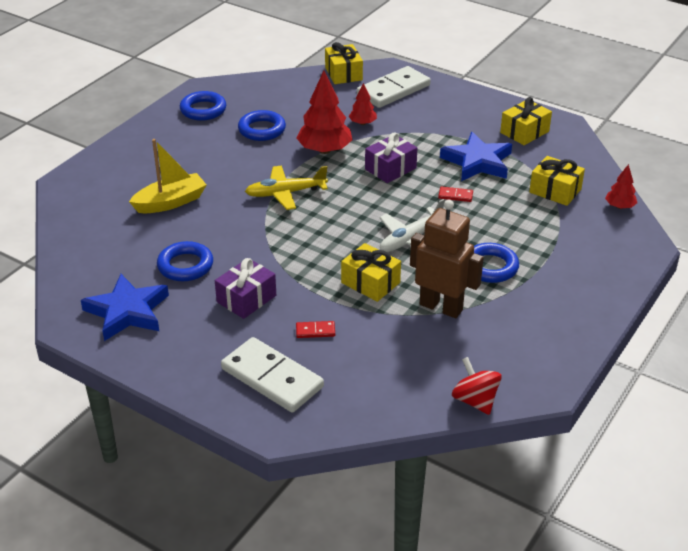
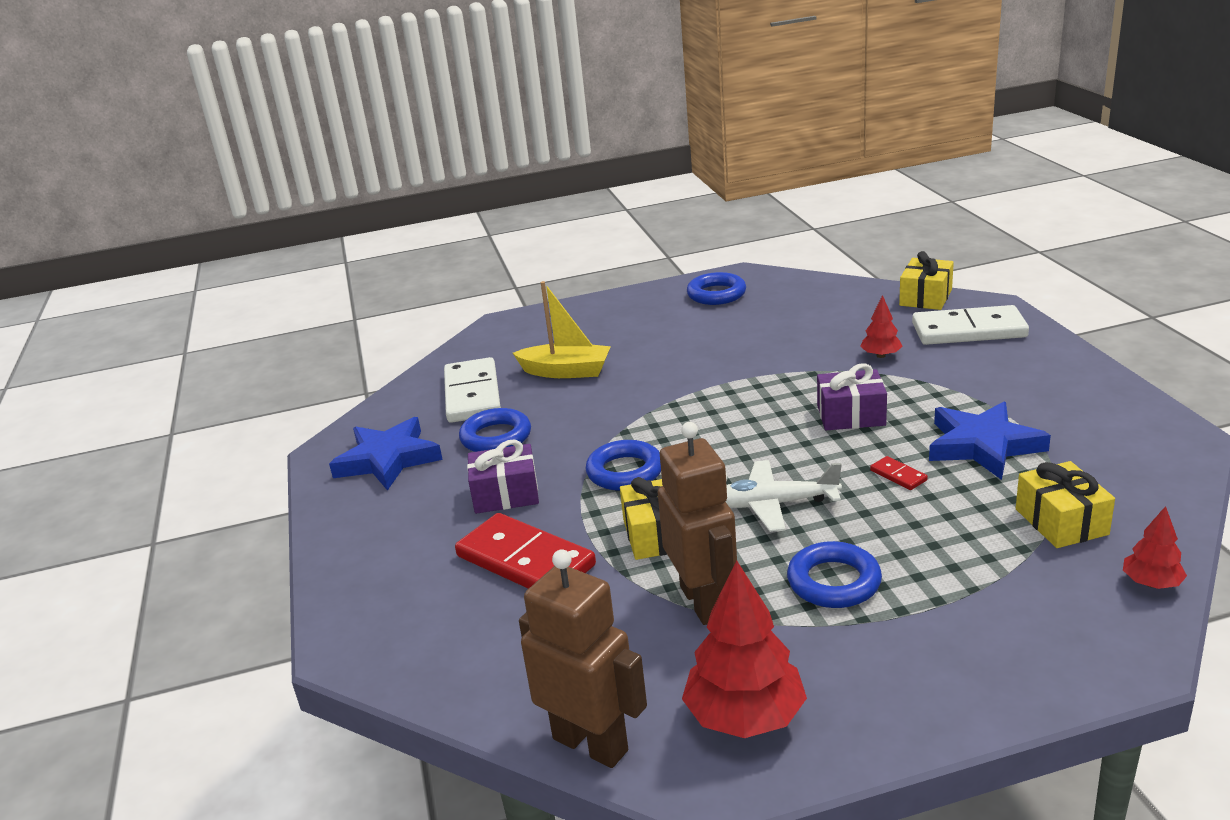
camera: 45 degrees right, 10 degrees down
(262, 130) = (752, 330): blue ring -> blue ring (625, 472)
(272, 378) = (415, 590): white domino -> white domino (472, 394)
(286, 193) = (692, 402): yellow plane -> none
(315, 331) = (525, 561): red domino -> red domino, size x2.41
(324, 150) = (796, 371): red tree -> red tree (745, 717)
(475, 400) = (591, 744): red spinning top -> brown robot
(524, 132) = (1105, 430): yellow gift -> none

